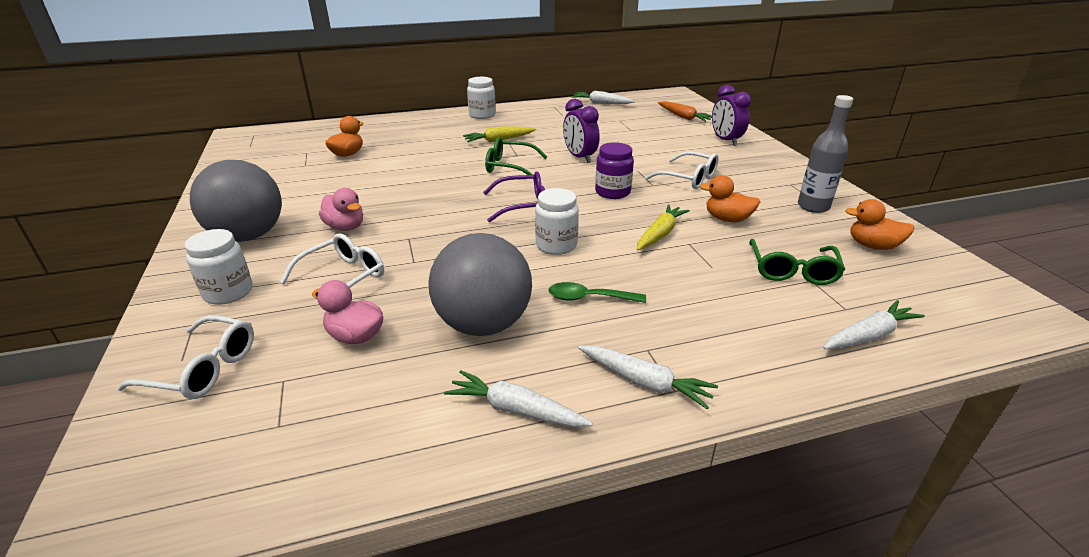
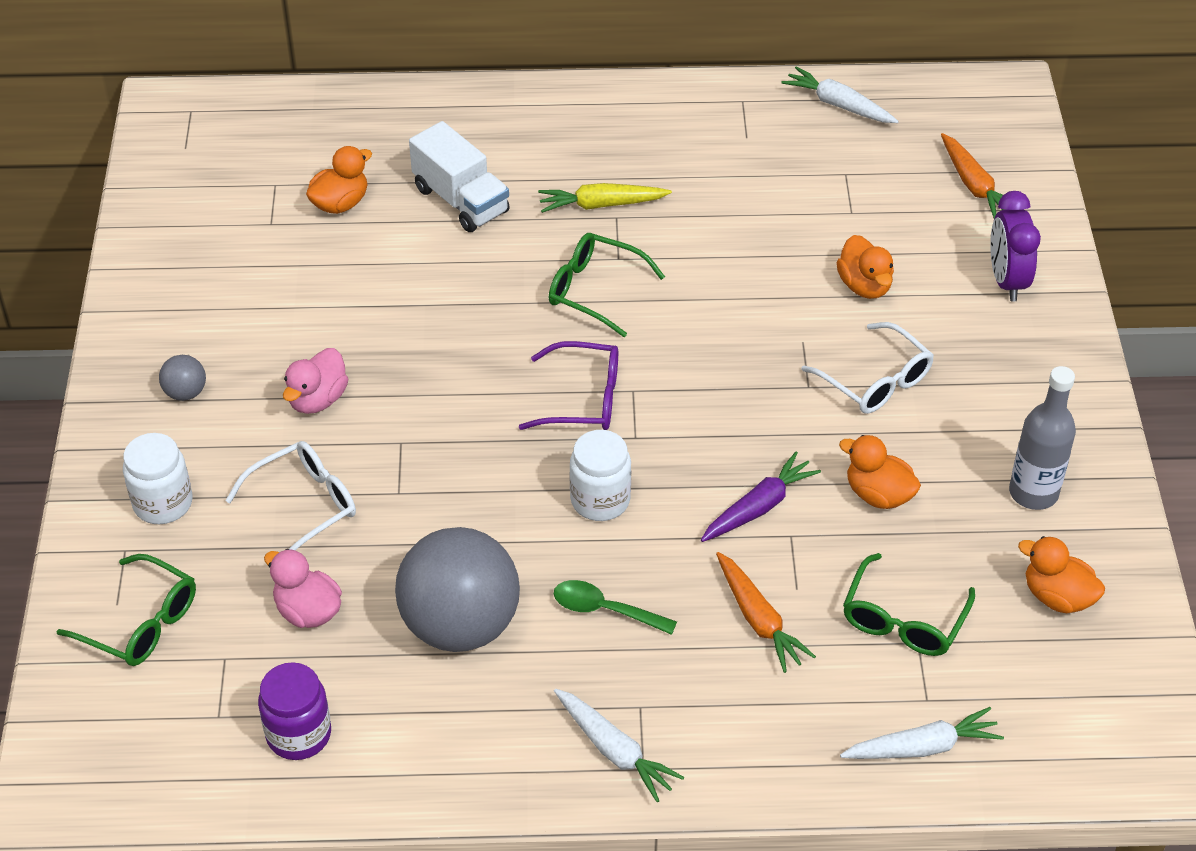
camera: 15 degrees right, 15 degrees up
(203, 369) = (141, 623): white glasses -> green glasses
(248, 236) = (185, 393): grey ball -> grey ball, size x0.41
(345, 227) = (317, 399): pink duck -> pink duck turned 60 degrees clockwise
(419, 146) = (461, 200): none -> white truck
(482, 115) = (596, 111): white jar -> none
(515, 410) = (461, 753): white carrot -> none
(579, 157) = (721, 285): purple clock -> none
(612, 192) = (734, 393): purple jar -> purple jar (299, 734)
(656, 149) = (864, 286): none -> orange duck
(660, 234) = (759, 507): yellow carrot -> purple carrot
(699, 286) = (759, 620): none -> orange carrot

